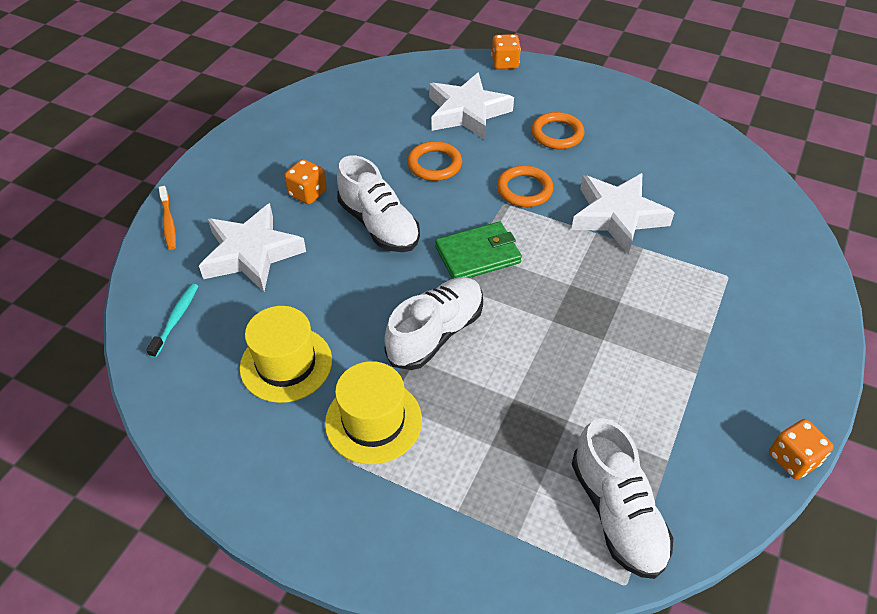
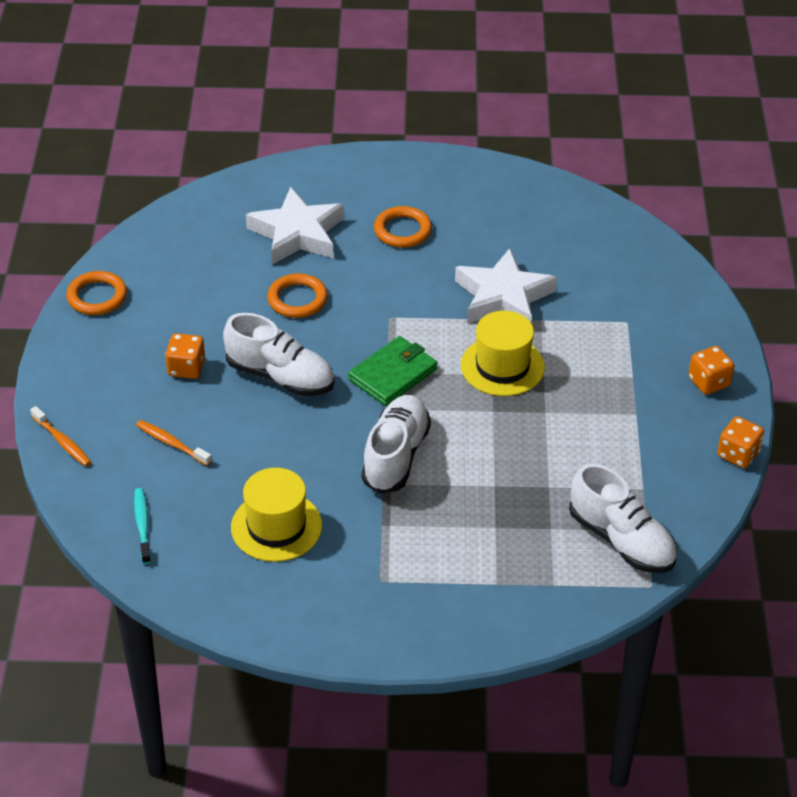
camera: 25 degrees left, 5 degrees down
(251, 253) = (172, 443): white star -> orange toothbrush
(373, 421) = (385, 544): yellow hat -> yellow hat (502, 366)
(505, 63) = (305, 166): orange dice -> orange dice (709, 382)
(524, 189) = (401, 298): orange ring -> orange ring (97, 297)

